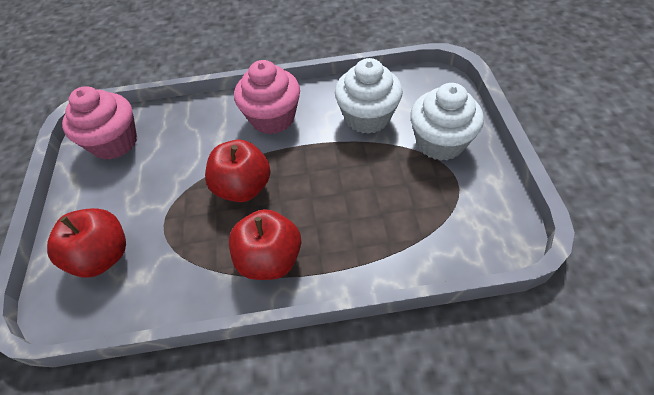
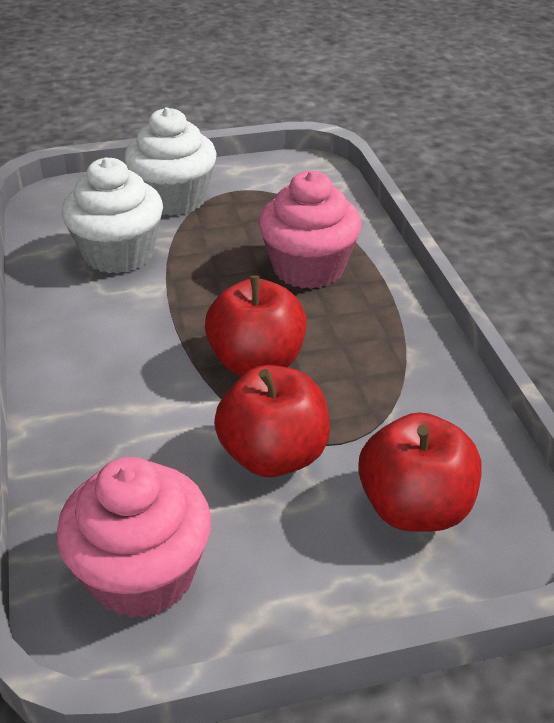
camera: 100 degrees left, 15 degrees down
(270, 259) = (375, 322): red apple -> red apple (273, 455)
(272, 118) = (104, 348): pink cupcake -> pink cupcake (308, 268)

